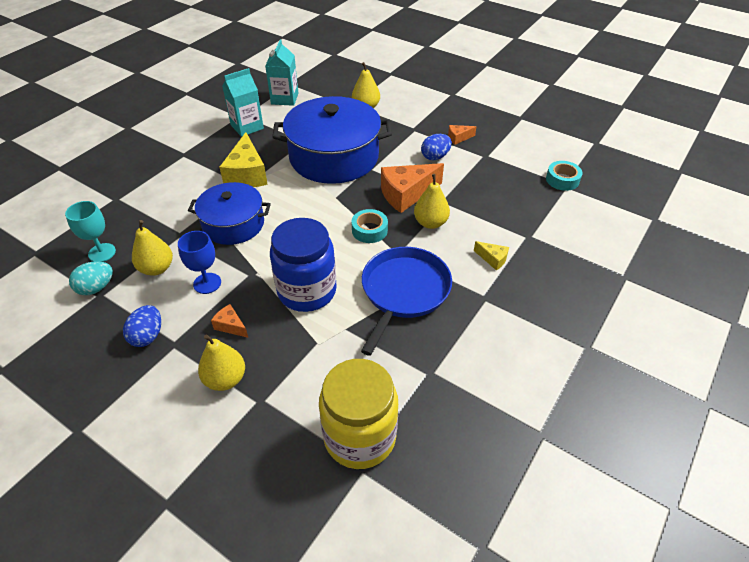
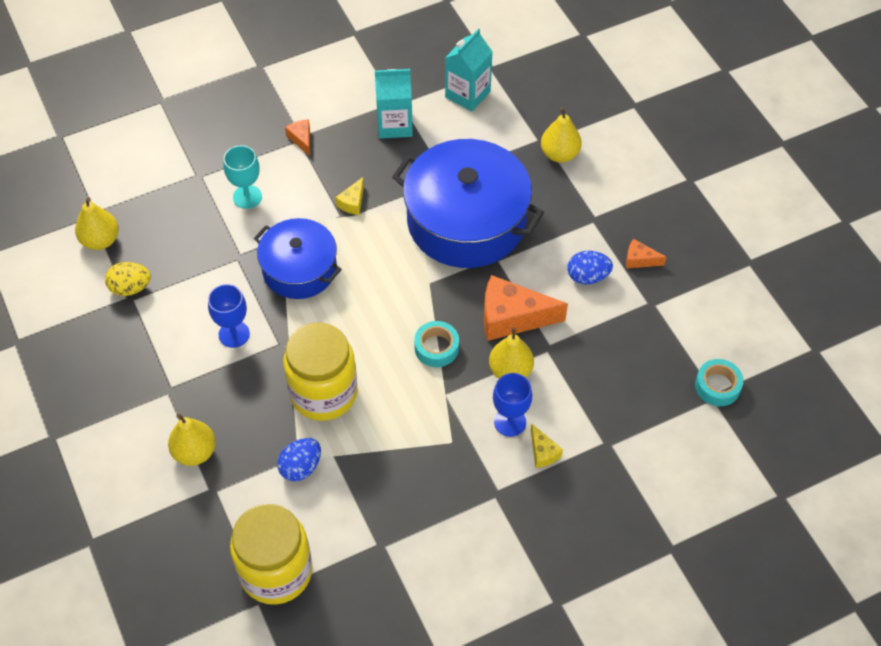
camera: 30 degrees right, 10 degrees up
(96, 288) = (130, 288): turquoise egg -> yellow egg
(102, 253) = (154, 245): turquoise goblet -> turquoise goblet (247, 197)
(148, 336) = (151, 369): blue egg -> blue egg (301, 467)
(157, 268) = (196, 291): yellow pear -> yellow pear (100, 240)
(231, 326) = (229, 396): orange cheese -> orange cheese (301, 139)
(247, 174) = (352, 202): yellow cheese -> yellow cheese, size x0.48
(307, 291) = (323, 393): blue jar -> yellow jar
(404, 291) = (419, 443): blue pan -> none
(455, 251) = (510, 422): none -> blue goblet

